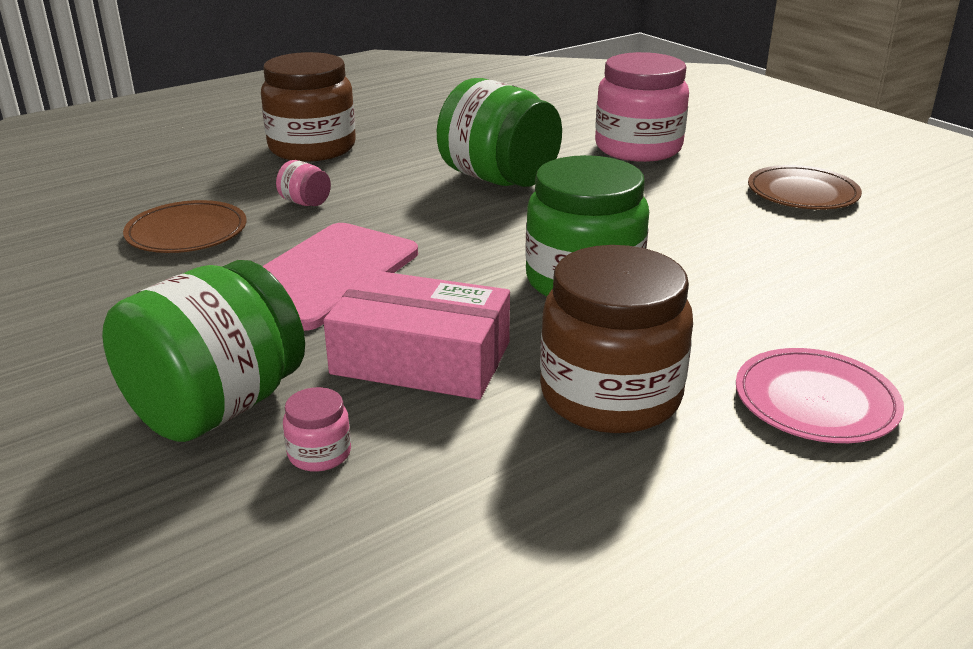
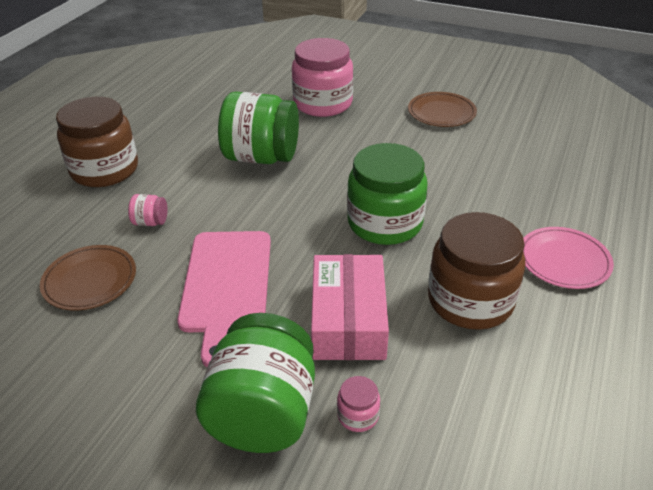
camera: 30 degrees left, 10 degrees up
(421, 358) = (348, 319): pink box -> pink box turned 75 degrees counterclockwise

